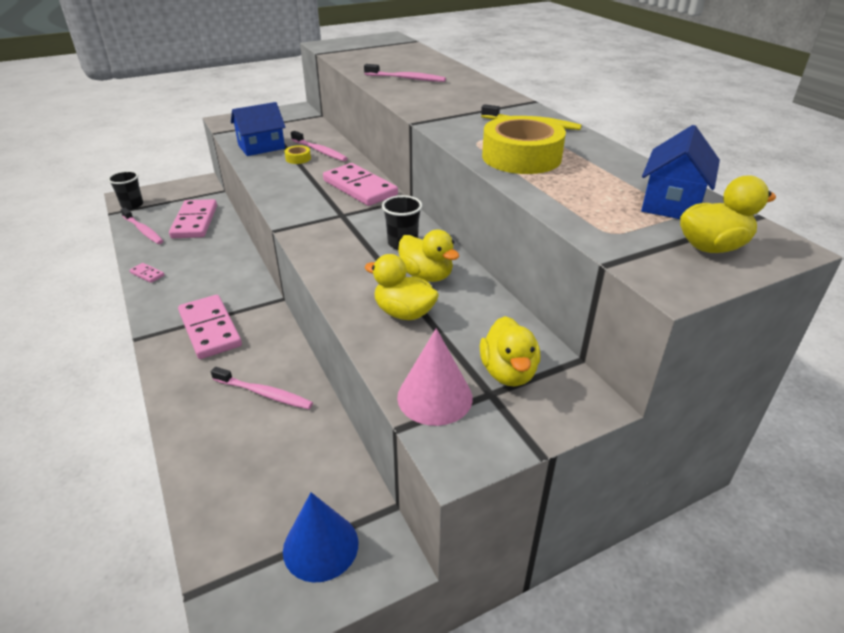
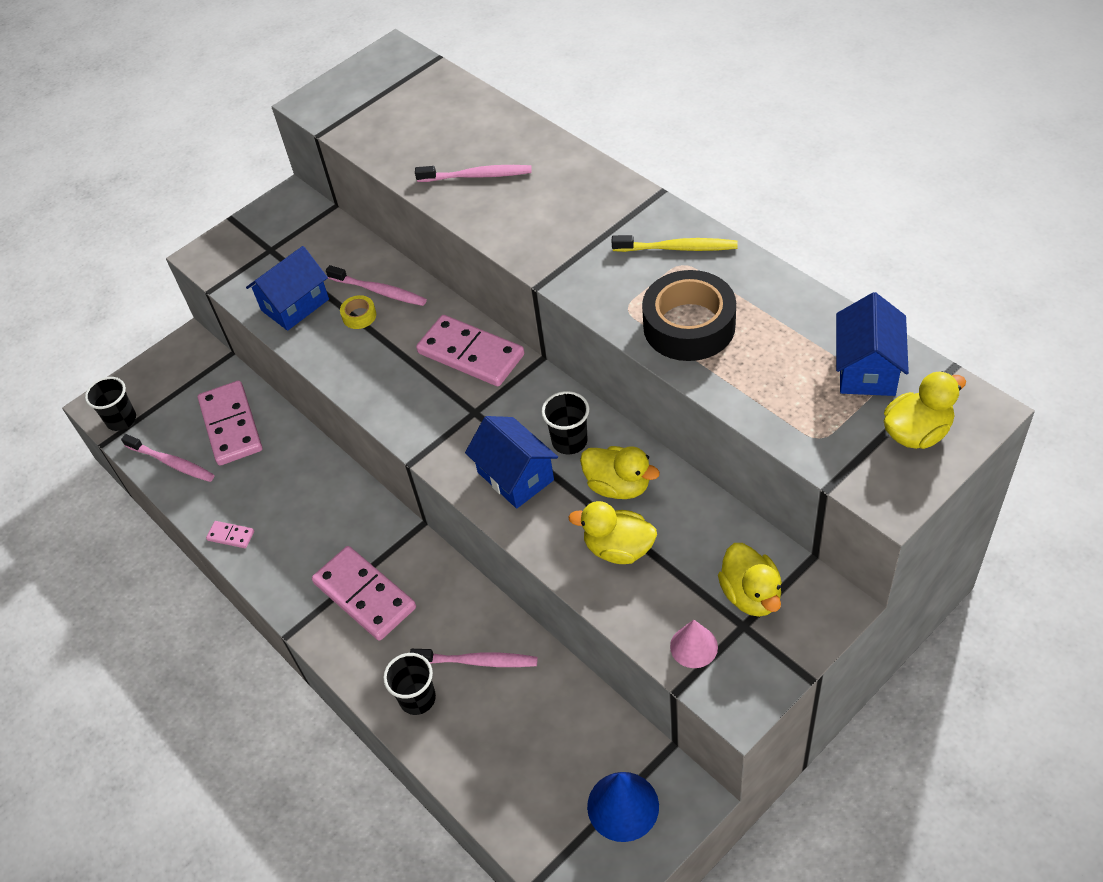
camera: 10 degrees left, 15 degrees up
(200, 405) = (417, 698): none -> black cup
(348, 253) = (515, 476): none -> blue house
(434, 397) = (694, 646): pink cone -> pink cone, size x0.65
(521, 157) = (689, 326): yellow tape -> black tape

